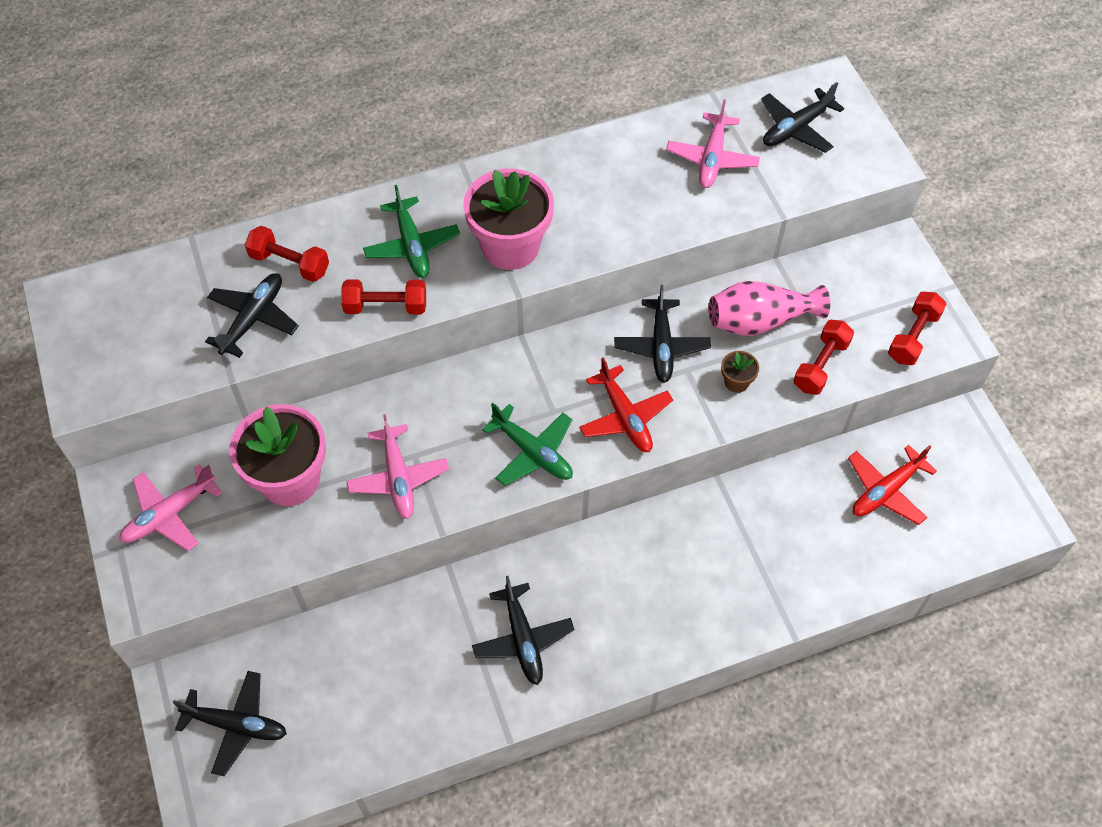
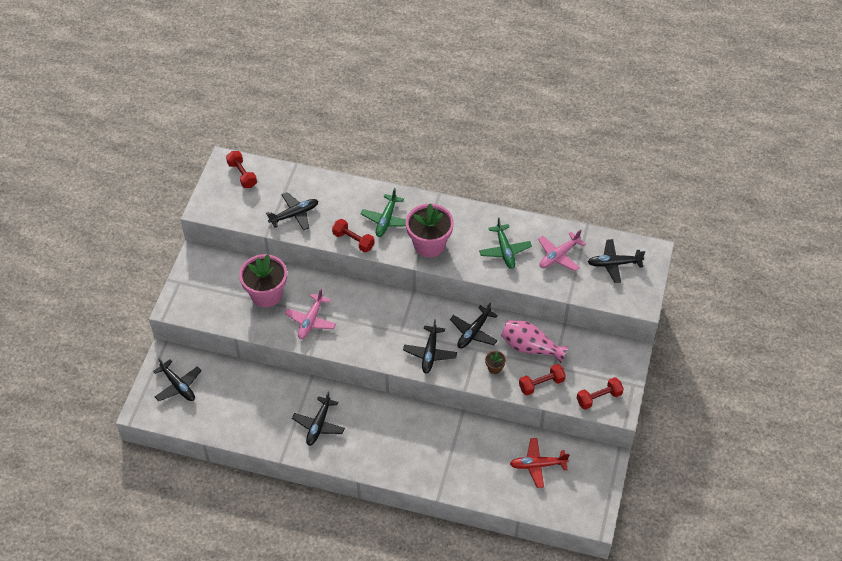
camera: 35 degrees right, 5 degrees down
(169, 514) = (208, 280): pink plane -> none
(290, 263) = (328, 199): red dumbbell -> red dumbbell (242, 175)
(533, 452) = (376, 344): green plane -> green plane (505, 251)
(625, 417) = (430, 353): red plane -> black plane

